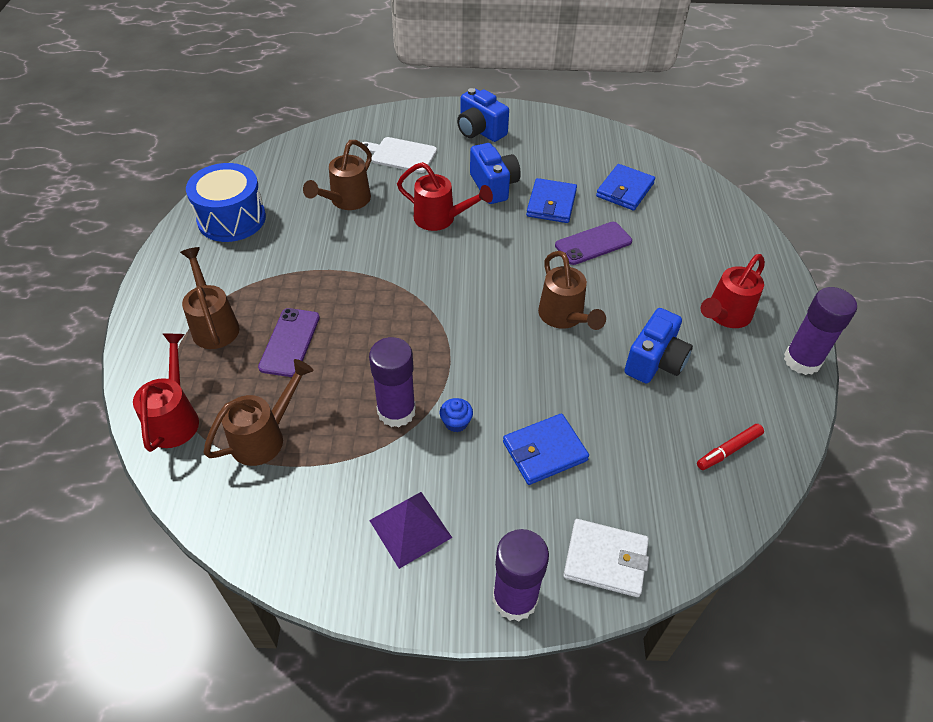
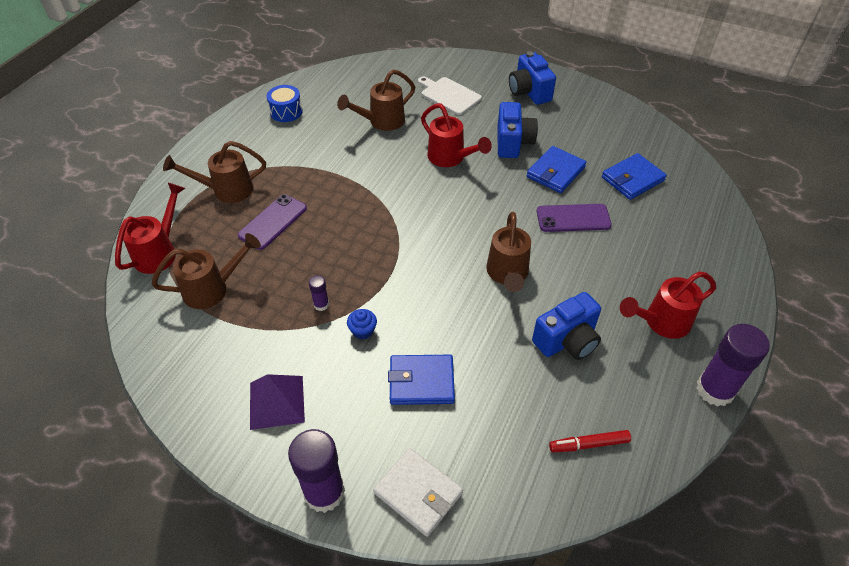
camera: 25 degrees right, 0 degrees up
(214, 325) = (226, 190): brown watering can -> brown watering can turned 105 degrees counterclockwise
(231, 219) = (286, 112): blue drum -> blue drum, size x0.57
(396, 411) = (321, 304): purple glue stick -> purple glue stick, size x0.46

